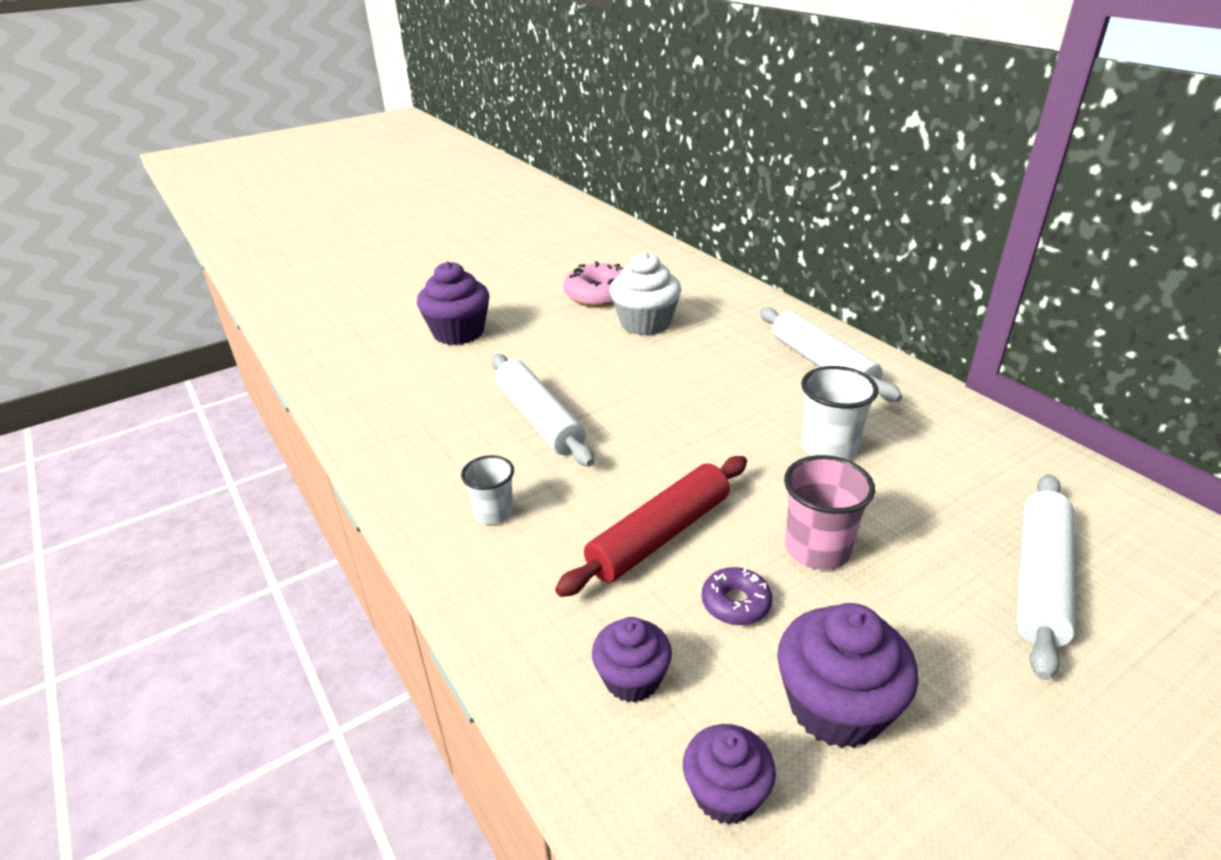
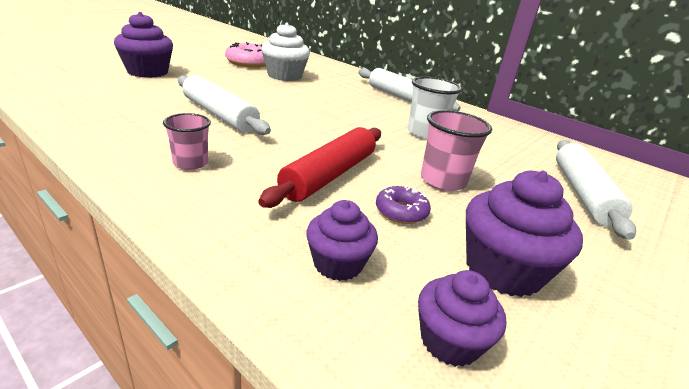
camera: 20 degrees left, 5 degrees down
(494, 513) = (190, 163): white cup -> pink cup

